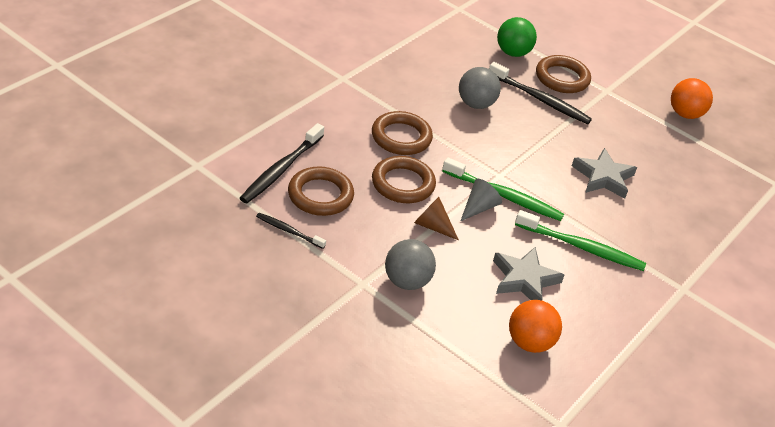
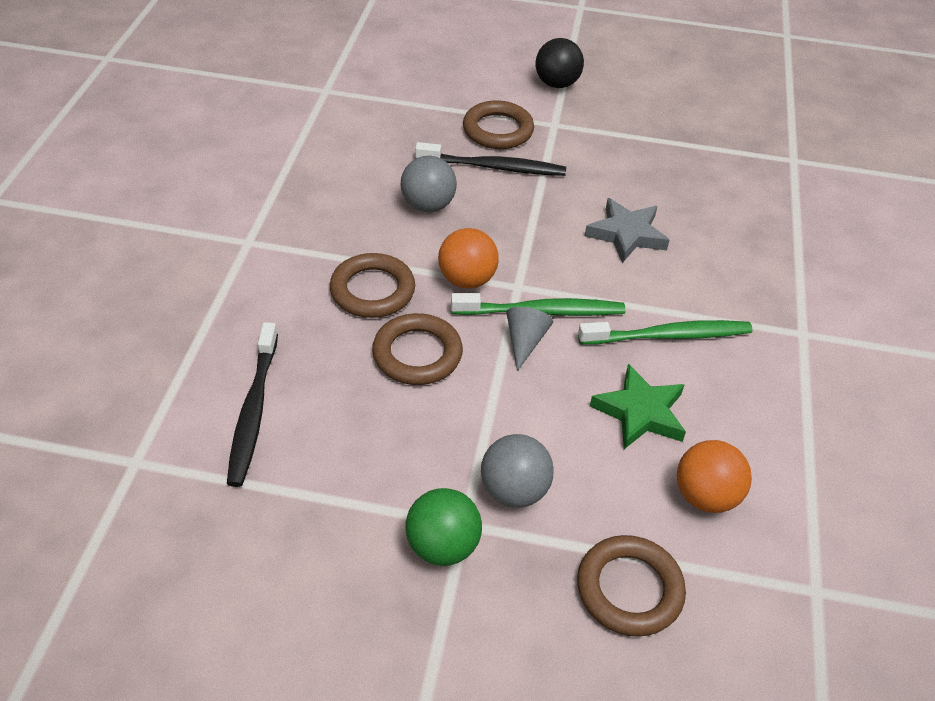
camera: 25 degrees left, 5 degrees up
(288, 231) = (321, 498): black toothbrush -> none
(320, 195) = (328, 423): brown ring -> brown ring (629, 589)
(432, 226) = (491, 395): brown cone -> none
(512, 53) = (424, 121): green ball -> green ball (442, 546)
(524, 279) = (640, 412): grey star -> green star
(631, 65) = (556, 84): none -> black ball
(685, 114) = (650, 118): orange ball -> orange ball (467, 280)

